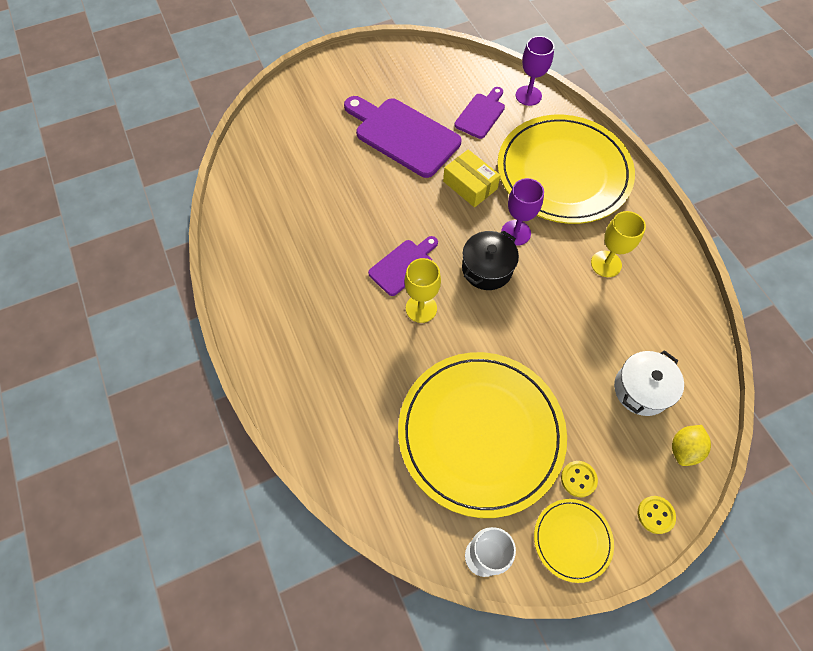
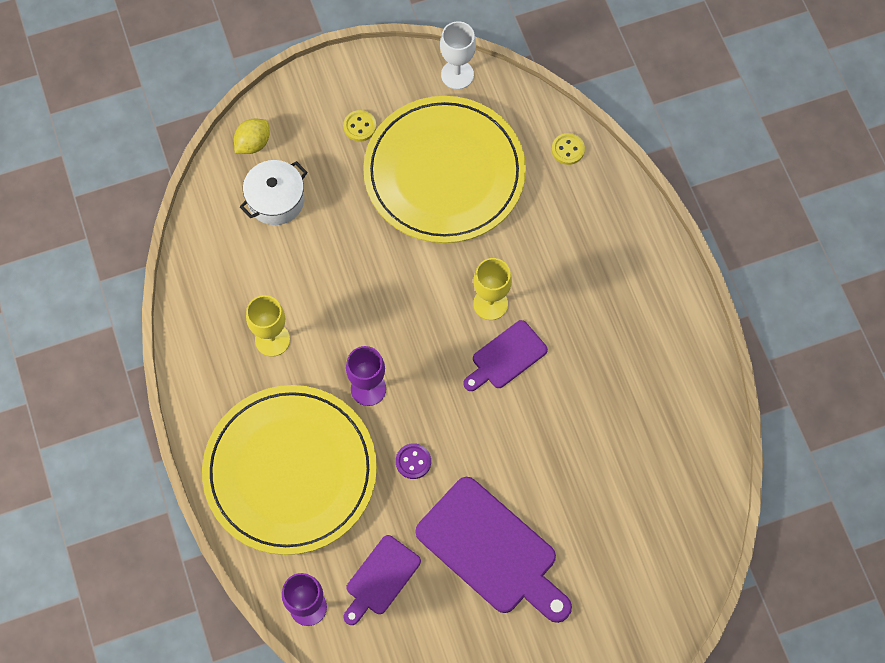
camera: 175 degrees left, 5 degrees up
(470, 185) = (413, 461): yellow box -> purple button
(487, 269) = (410, 345): black pot -> none
(572, 540) = (377, 80): yellow plate -> none
(655, 515) = (298, 93): yellow button -> yellow button (568, 149)

